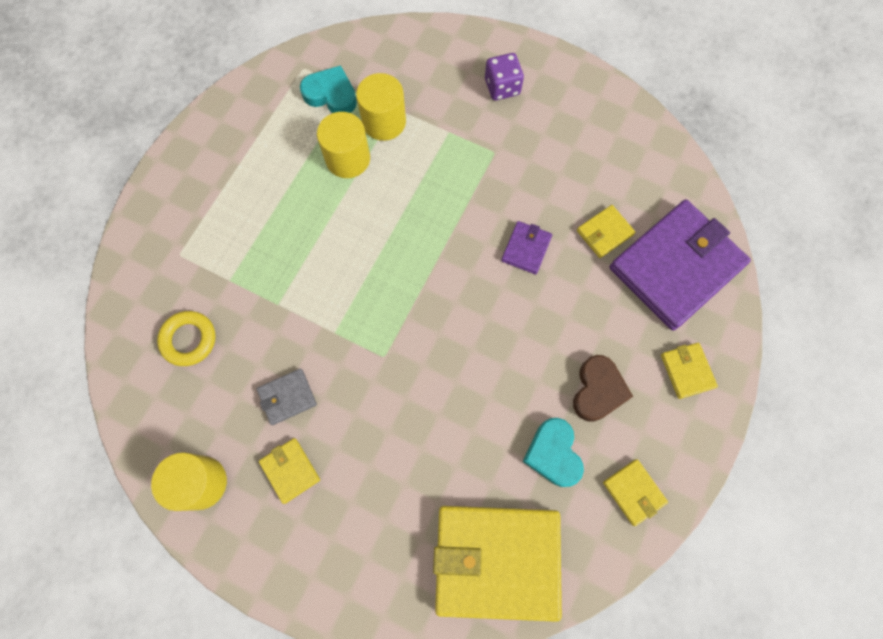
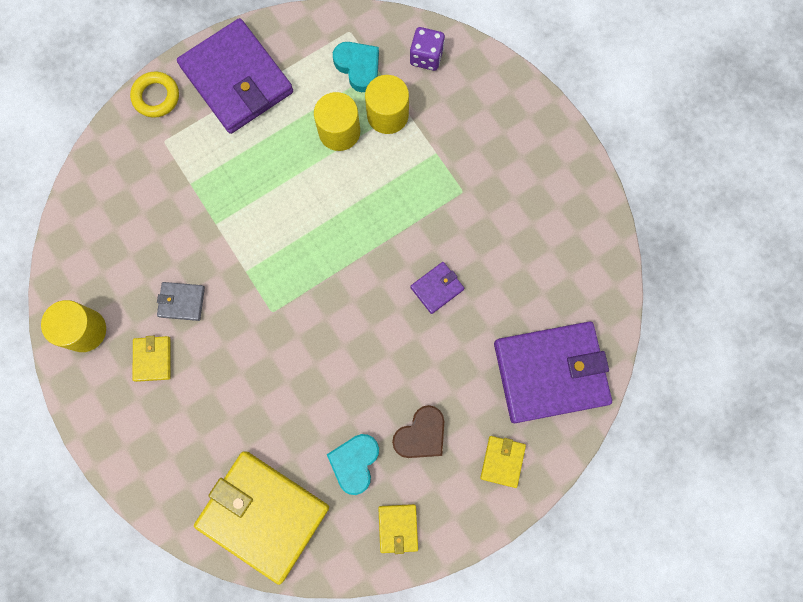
camera: 30 degrees right, 5 degrees up
(189, 340) = (134, 215): yellow ring -> yellow ring (156, 97)
(220, 162) = (237, 79): none -> purple wallet
(502, 87) = (505, 137): purple dice -> purple dice (426, 57)
(604, 233) = (510, 311): yellow wallet -> none

